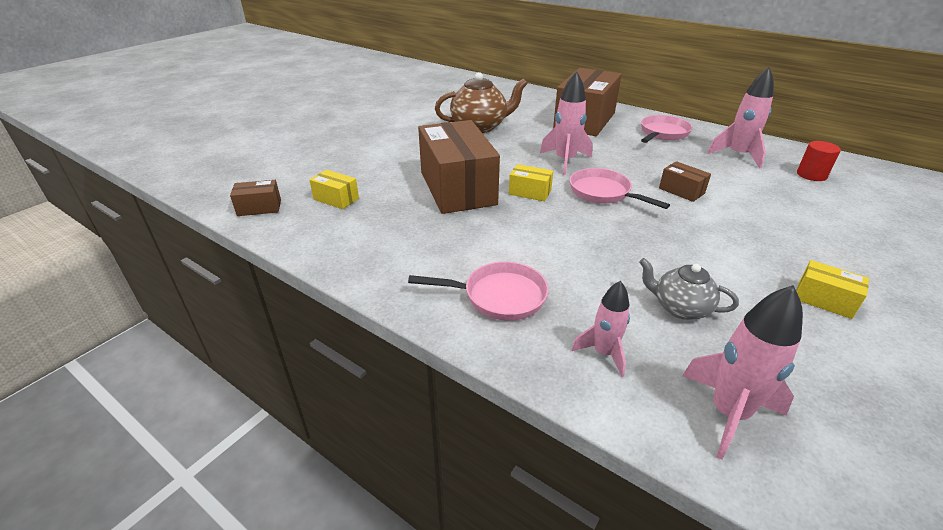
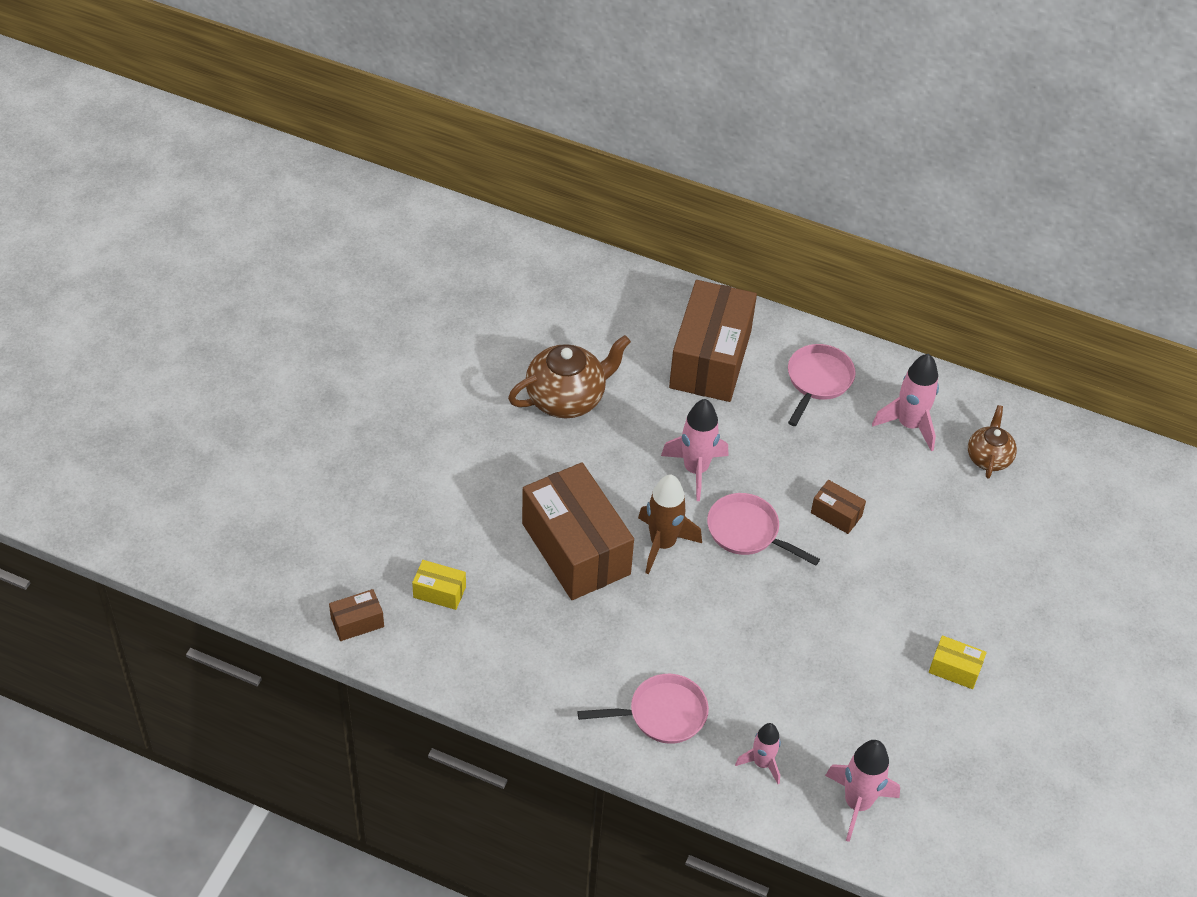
camera: 15 degrees left, 15 degrees up
(530, 192) = (662, 544): yellow box -> brown rocket
(680, 308) = (826, 700): grey teapot -> none
(811, 175) = (989, 457): red cylinder -> brown teapot

